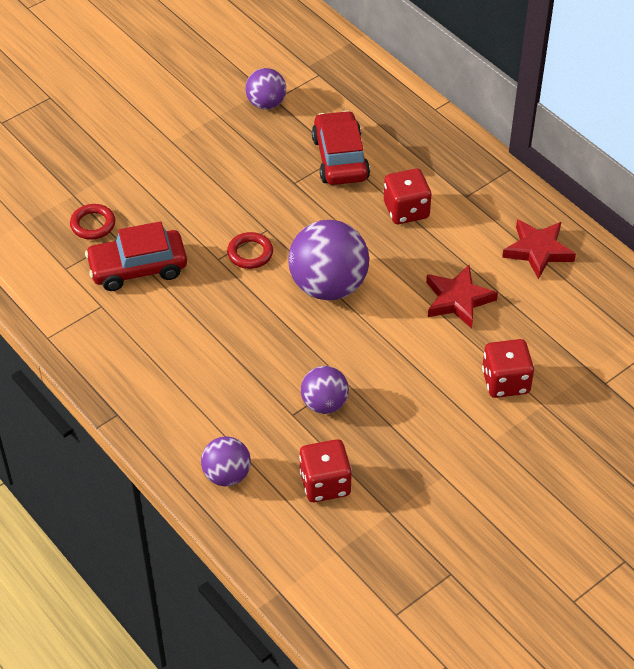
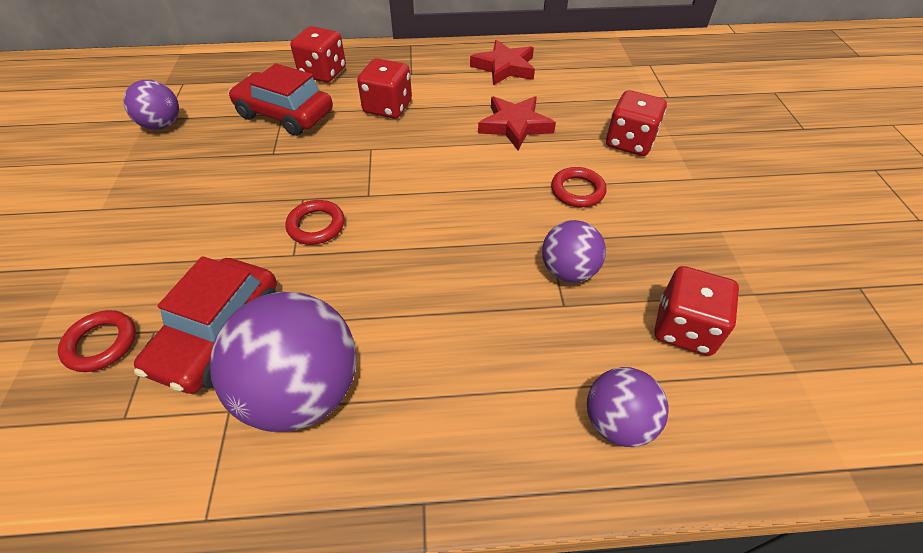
camera: 55 degrees left, 0 degrees up
(328, 286) = (419, 192): purple ball -> purple ball (302, 391)
(412, 143) = (323, 73): none -> red dice
(412, 374) = (577, 191): none -> red ring

